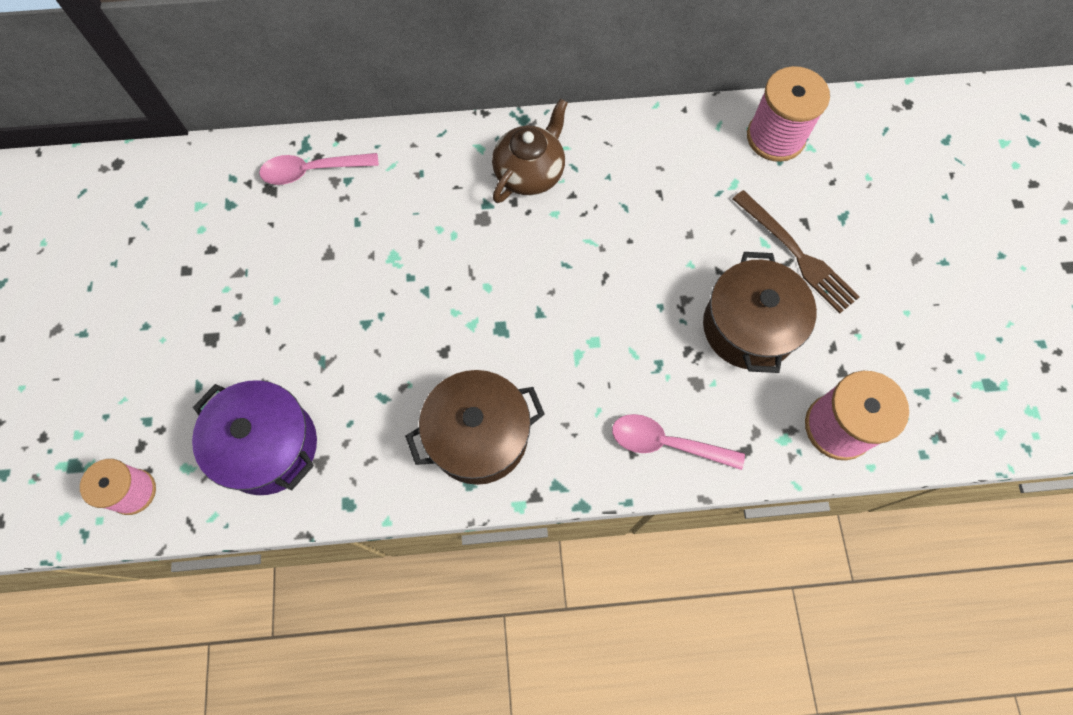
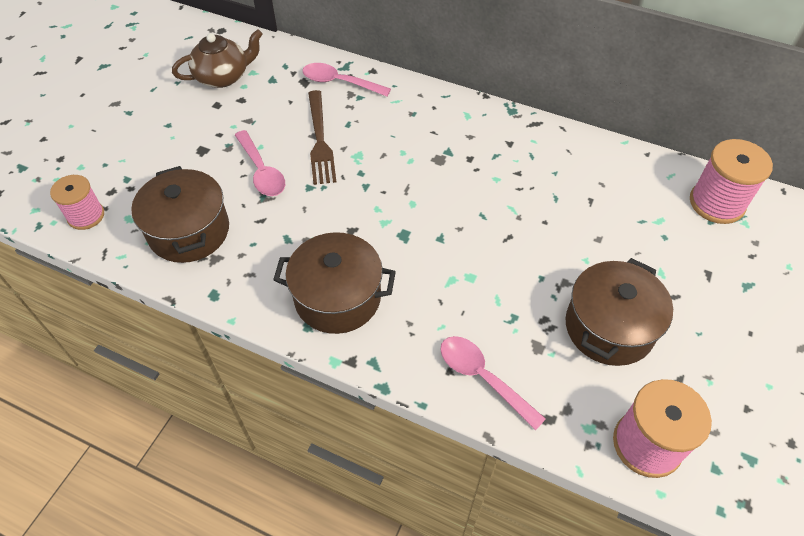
camera: 30 degrees right, 15 degrees down
(268, 446) = (189, 231): purple pot -> brown pot
(299, 330) = (262, 171): none -> pink spoon
(530, 172) = (495, 145): brown teapot -> brown teapot (223, 76)
(797, 254) = (686, 294): brown fork -> brown fork (320, 140)

